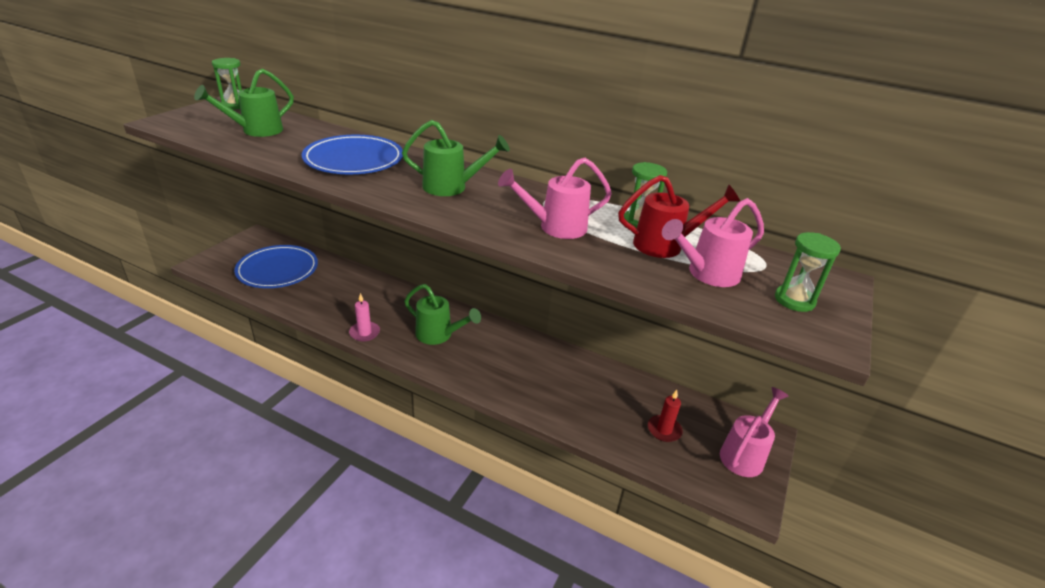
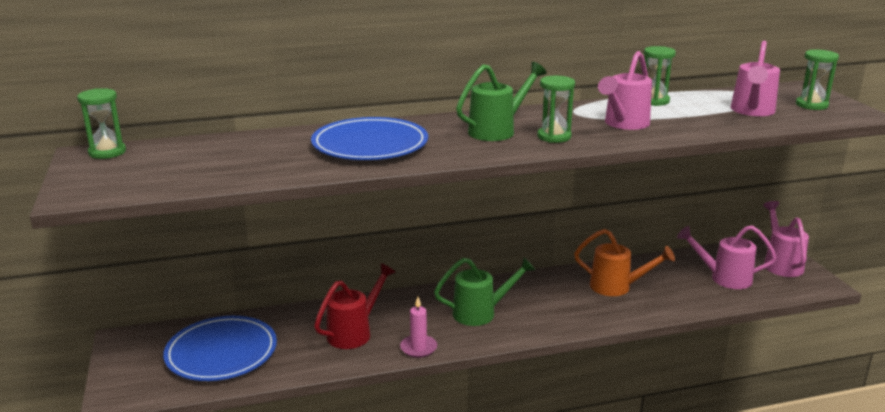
camera: 40 degrees left, 10 degrees down
(256, 131) = (209, 161): green watering can -> none
(475, 210) = (554, 137): none -> green hourglass
(561, 378) = (617, 287): none -> orange watering can
(664, 430) = (724, 278): red candle -> pink watering can
(665, 245) = (698, 106): red watering can -> red watering can (354, 332)

